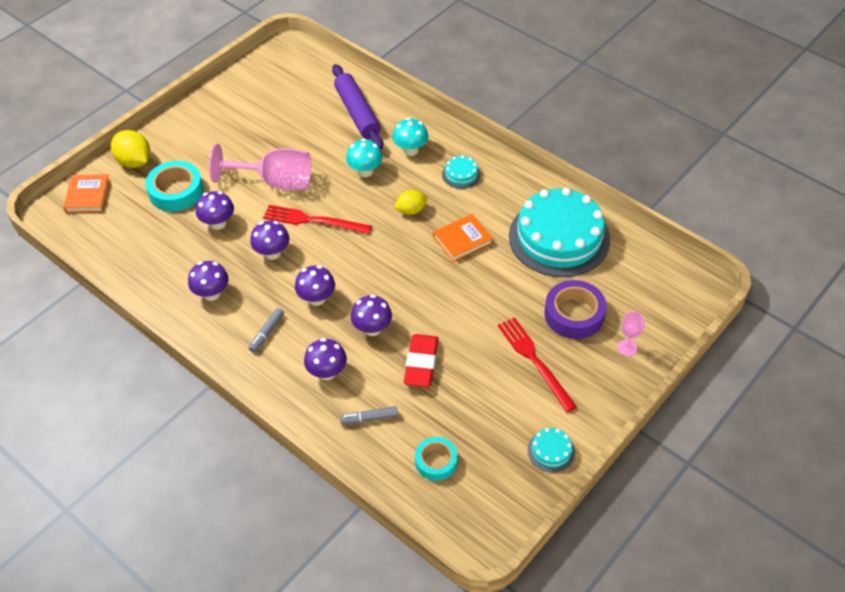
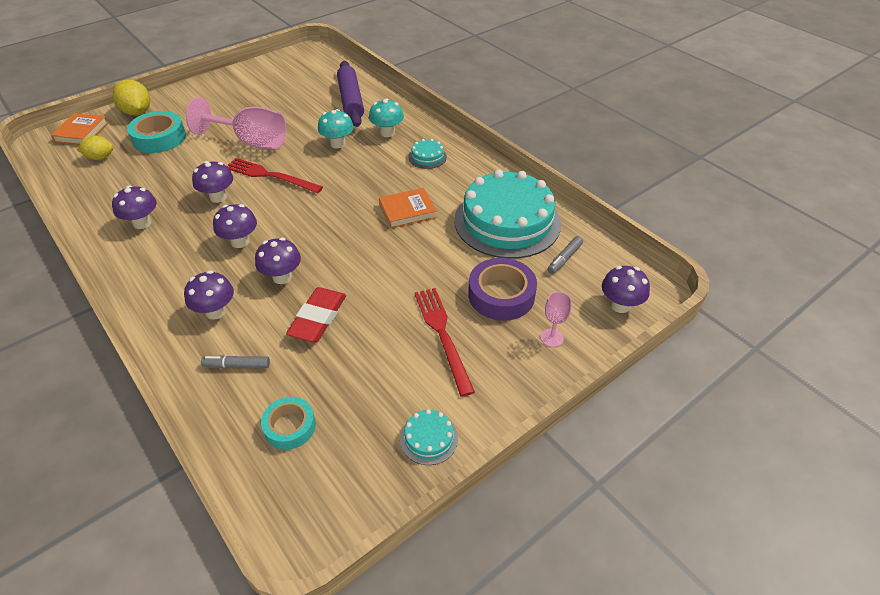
camera: 10 degrees right, 5 degrees down
(218, 223) = (182, 167): purple mushroom -> purple mushroom (620, 305)
(267, 333) = (175, 265): grey marker -> grey marker (564, 258)
(411, 210) = (367, 180): yellow lemon -> yellow lemon (100, 158)

